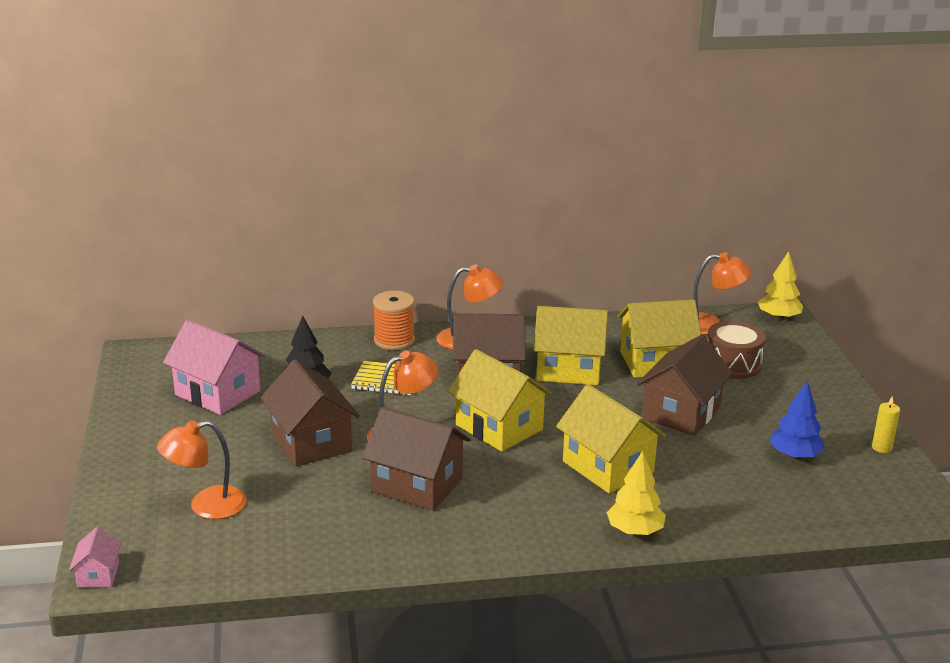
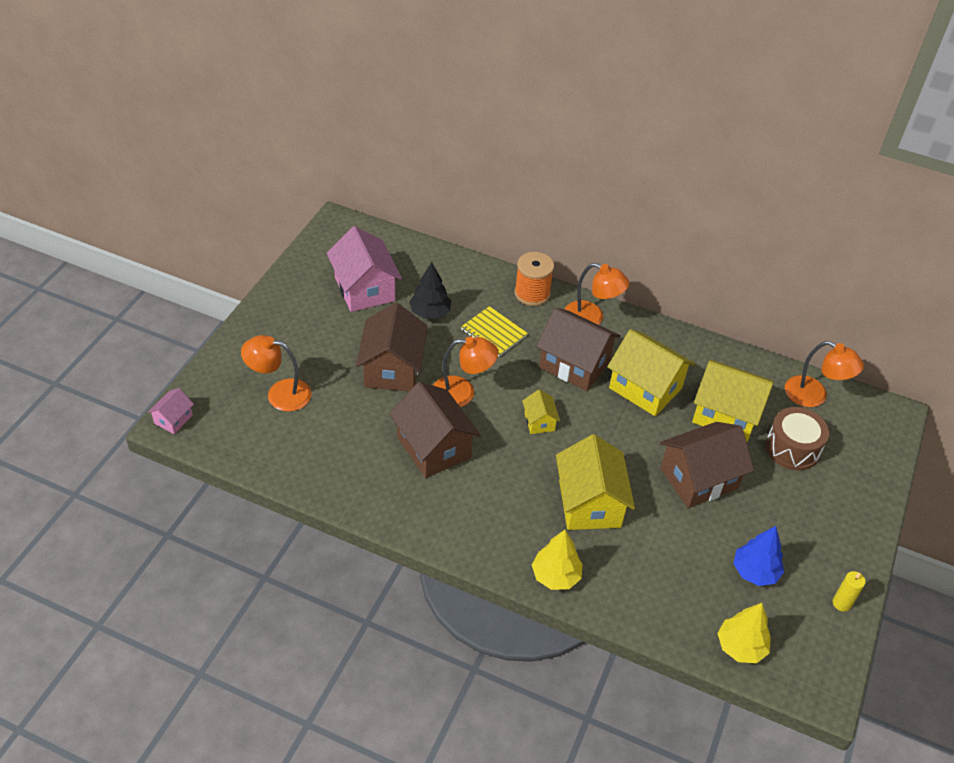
camera: 30 degrees right, 20 degrees up
(499, 427) = (539, 421): yellow house -> yellow house, size x0.49
(778, 317) = (885, 416): yellow tree -> yellow tree (740, 646)

